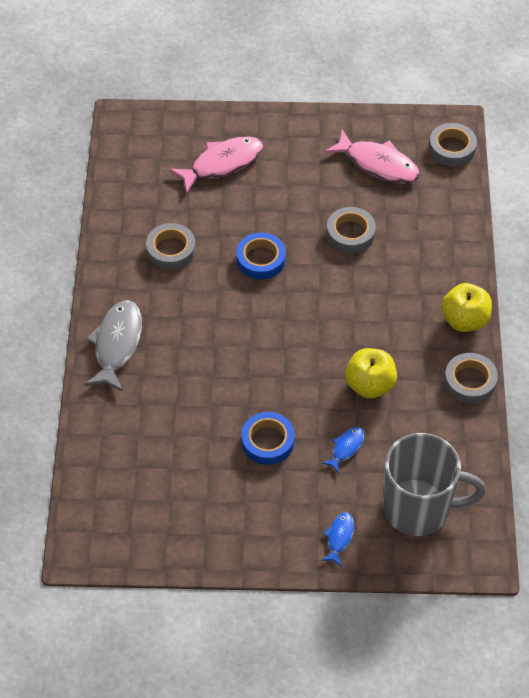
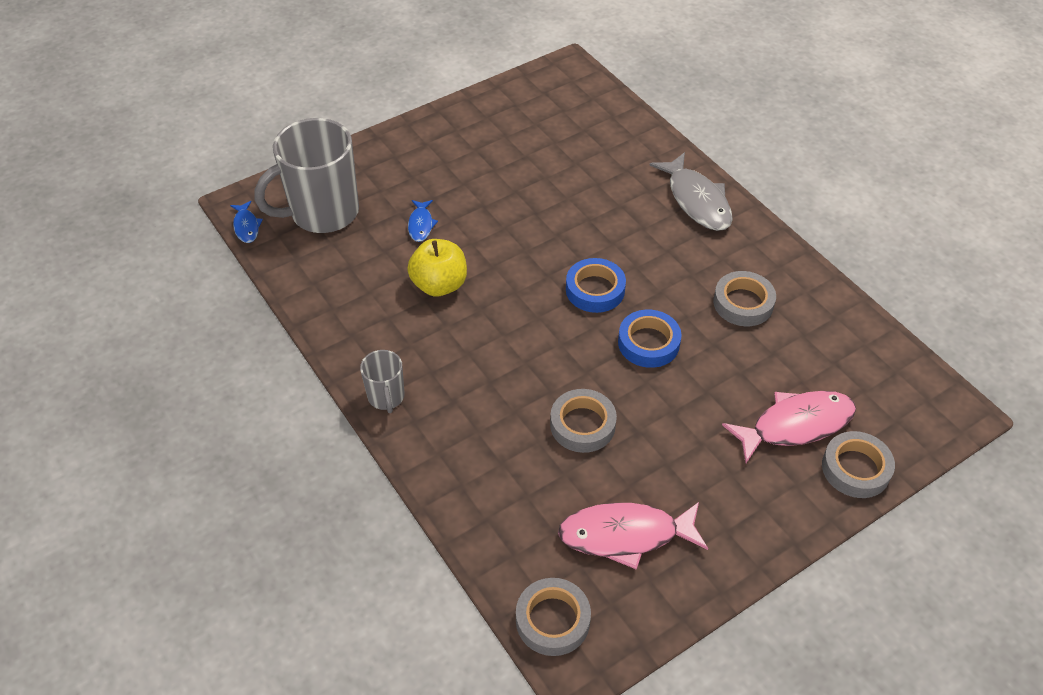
camera: 145 degrees right, 5 degrees down
(222, 164) = (795, 425): pink fish -> pink fish turned 135 degrees counterclockwise
(267, 441) = (494, 196): blue tape -> blue tape (595, 290)
(339, 537) = (377, 163): blue fish -> blue fish (246, 226)
(464, 320) = (386, 397): yellow apple -> grey mug
(470, 381) = (341, 339): grey tape -> grey tape (855, 469)

